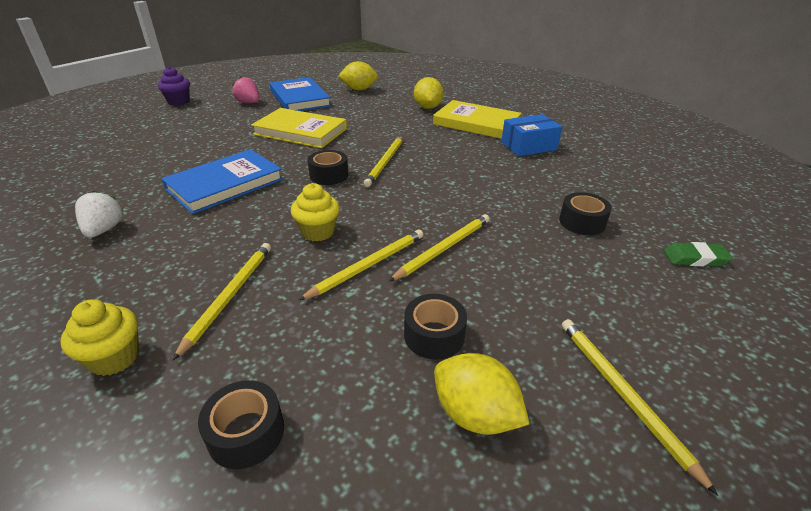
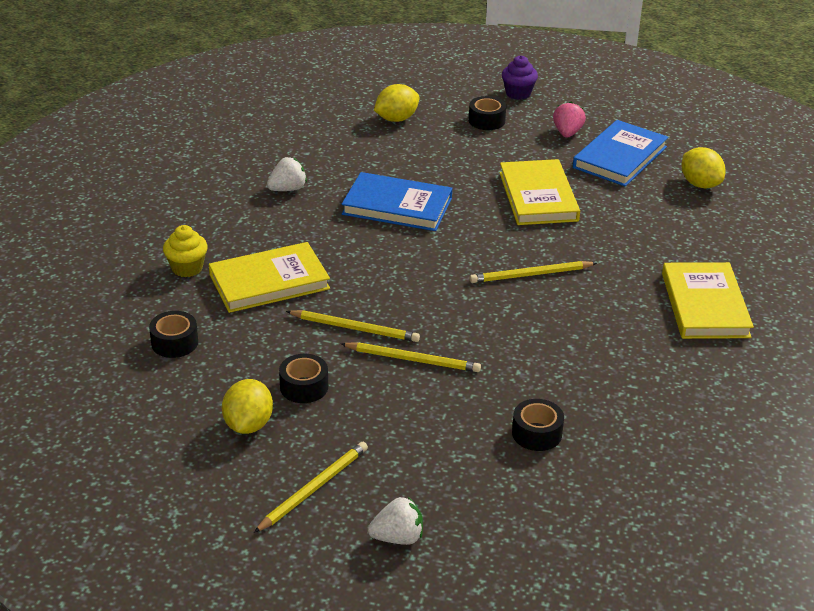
camera: 60 degrees right, 0 degrees up
(230, 296) = (269, 281): yellow pencil -> yellow book
(318, 232) = (375, 286): yellow cupcake -> none
(329, 175) = (469, 252): black tape -> black tape (486, 120)
(427, 107) = (708, 254): yellow lemon -> yellow lemon (396, 119)
(528, 146) = (683, 361): blue box -> none
(695, 258) = (537, 518): green eraser -> none
(720, 354) = (398, 537): none -> white strawberry

